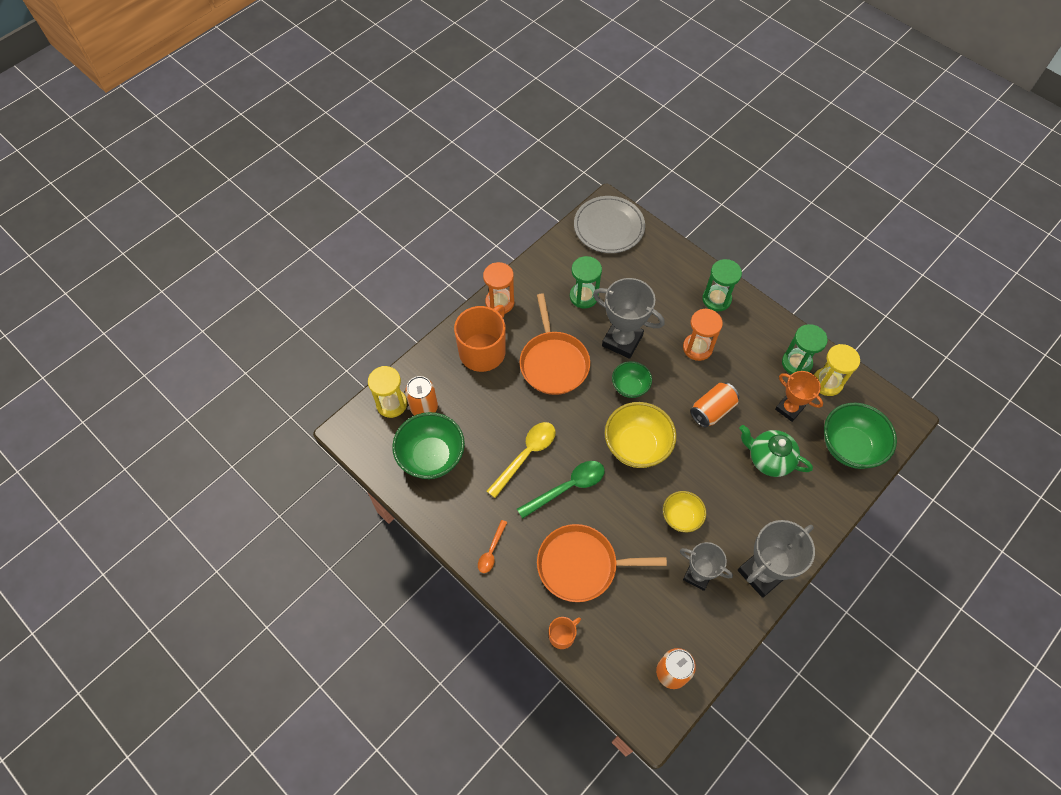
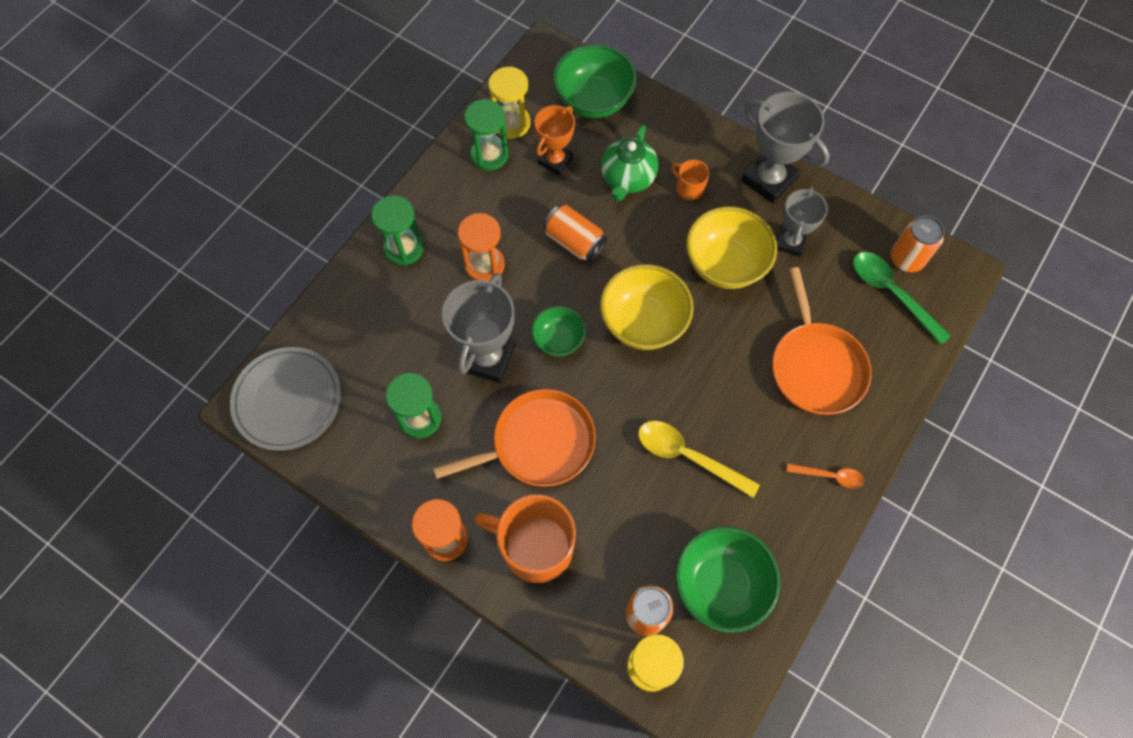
camera: 100 degrees left, 5 degrees up
(562, 635) = (905, 376): orange mug -> orange mug (689, 188)
(567, 488) = (720, 397): green spoon -> green spoon (891, 293)
(681, 517) = (725, 264): yellow bowl -> yellow bowl, size x1.70

